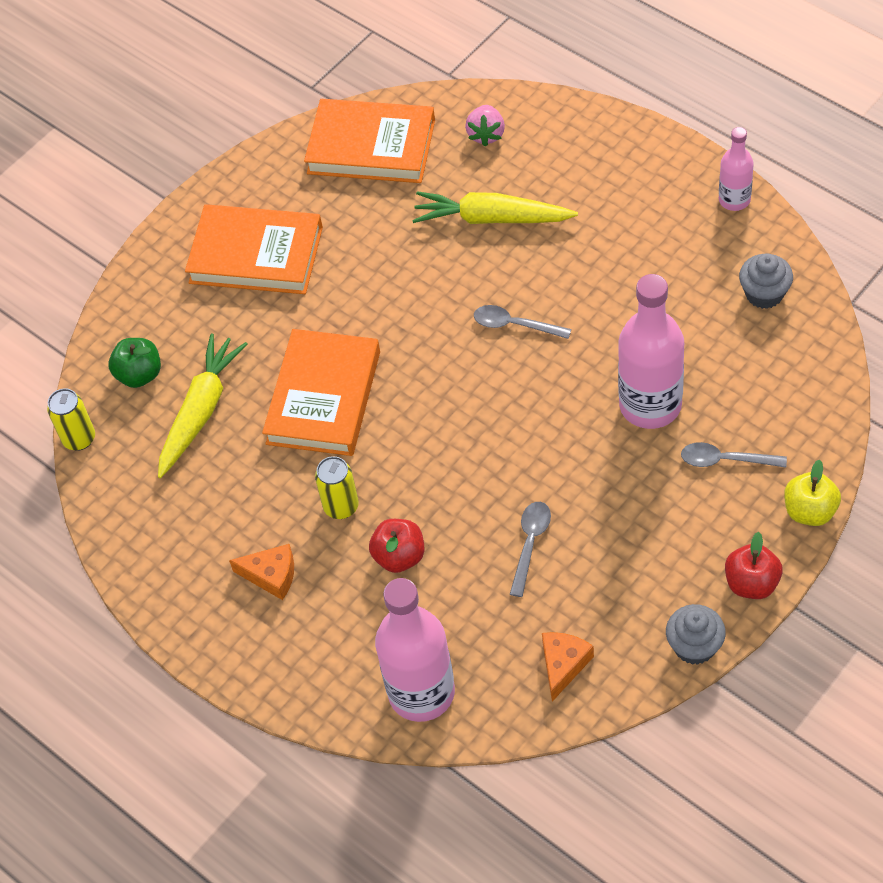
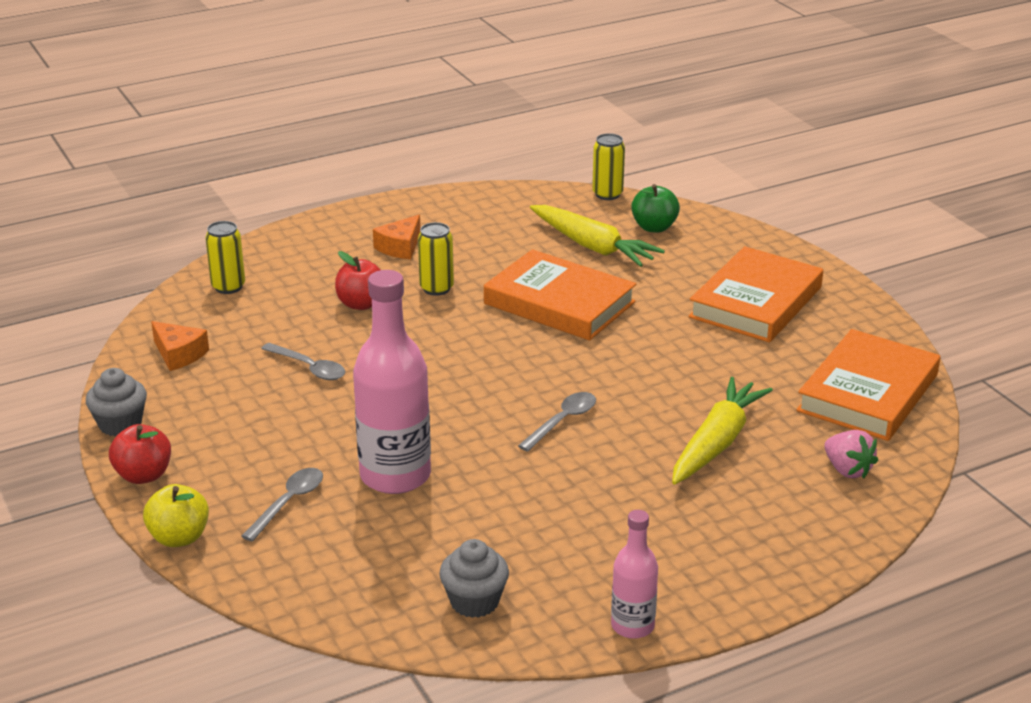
camera: 105 degrees right, 25 degrees down
(421, 693) = (228, 287): pink bottle -> yellow can
(486, 134) = (847, 470): pink strawberry -> pink strawberry turned 150 degrees counterclockwise

